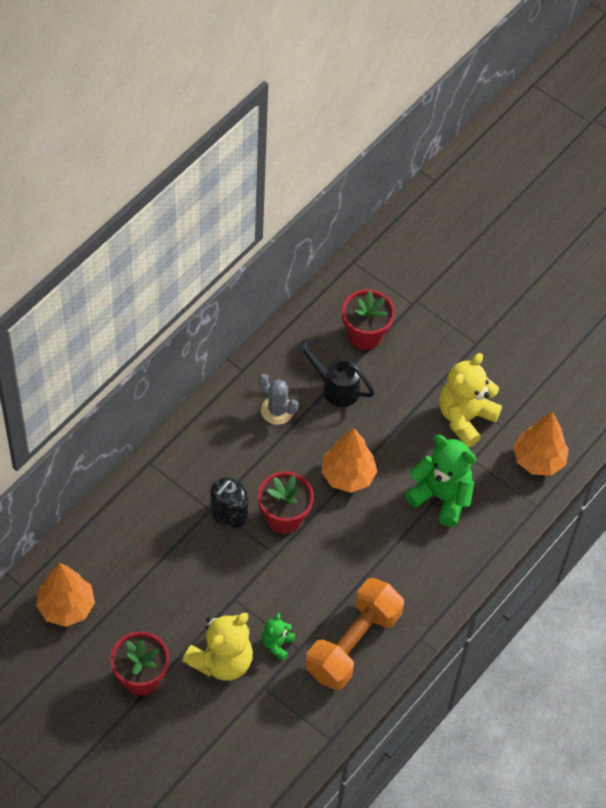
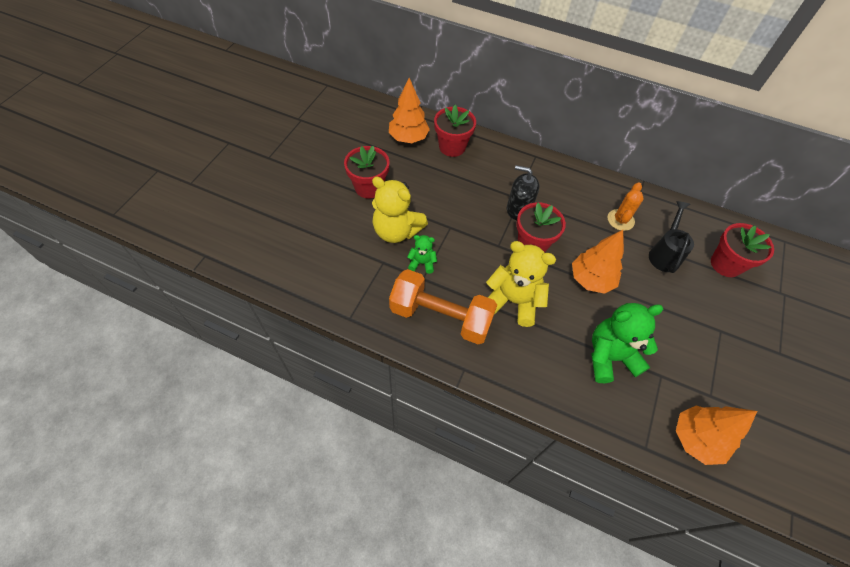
camera: 75 degrees right, 0 degrees up
(100, 557) = (452, 147): none -> red flower pot
(277, 410) = (620, 220): grey cactus -> orange cactus
(441, 496) = (610, 357): green teddy bear -> green teddy bear turned 120 degrees counterclockwise
(465, 418) = (699, 360): yellow teddy bear -> yellow teddy bear (513, 301)

